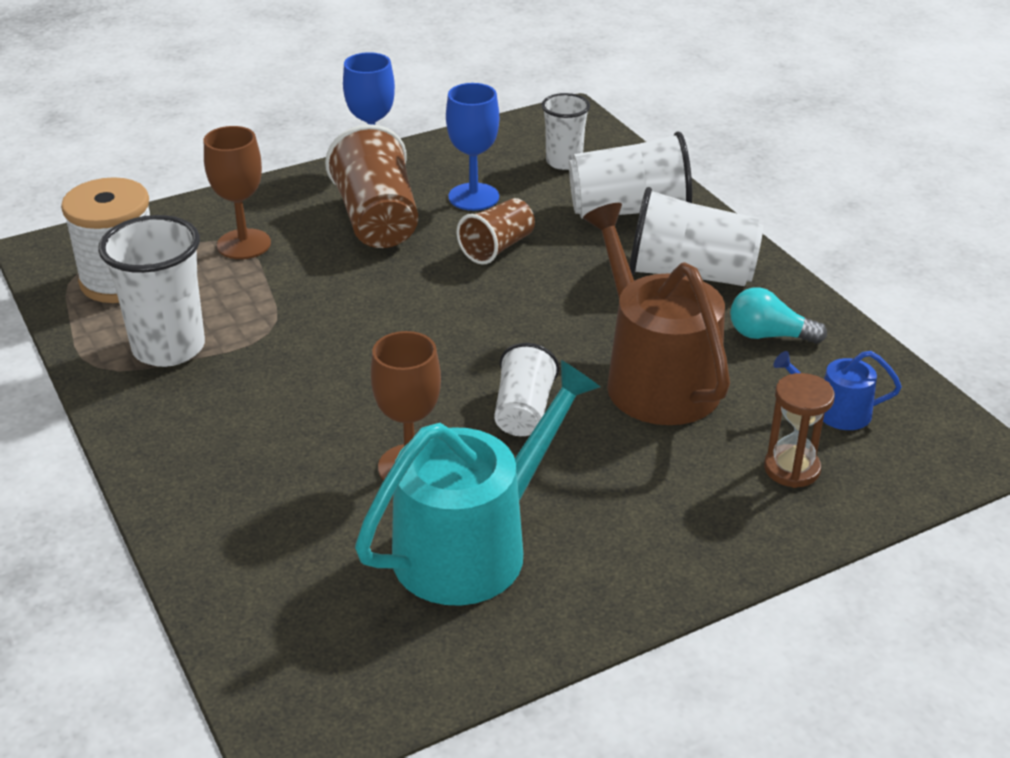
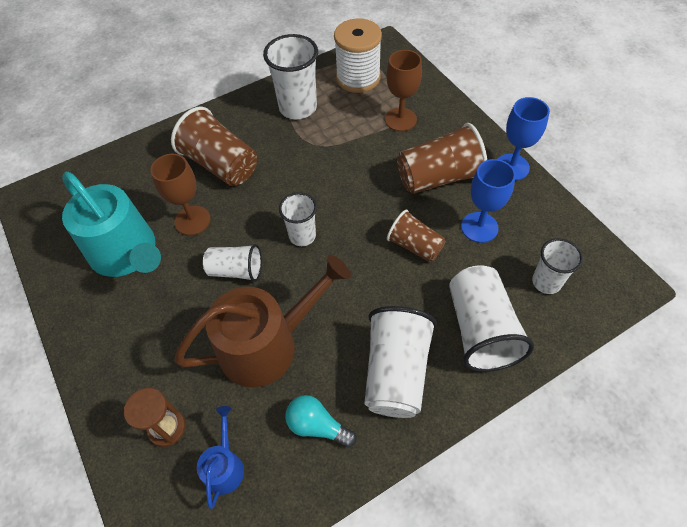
camera: 90 degrees right, 20 degrees up
(283, 438) = (221, 164): none -> brown cup
(464, 345) = (302, 236): none -> white cup
(769, 335) = (317, 426): turquoise light bulb -> turquoise light bulb turned 75 degrees counterclockwise

